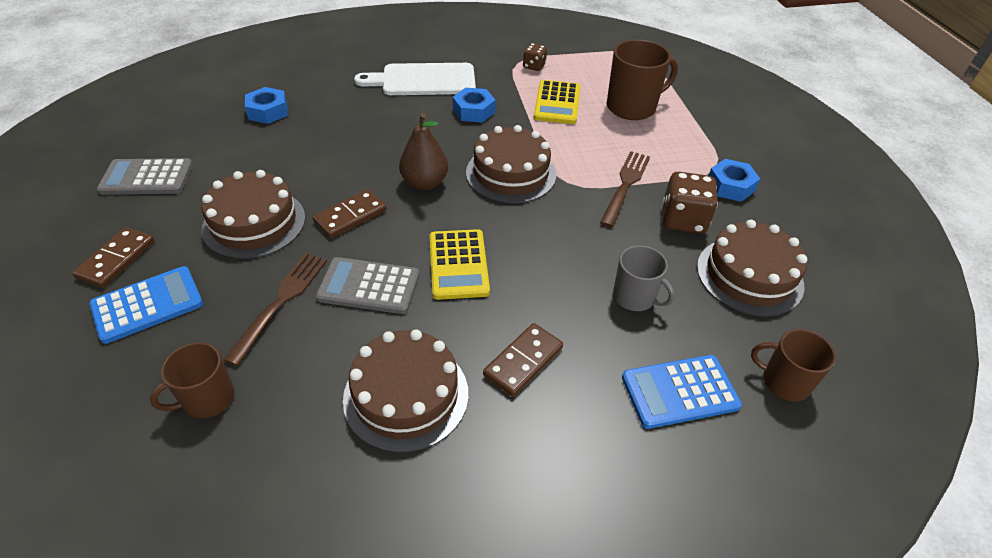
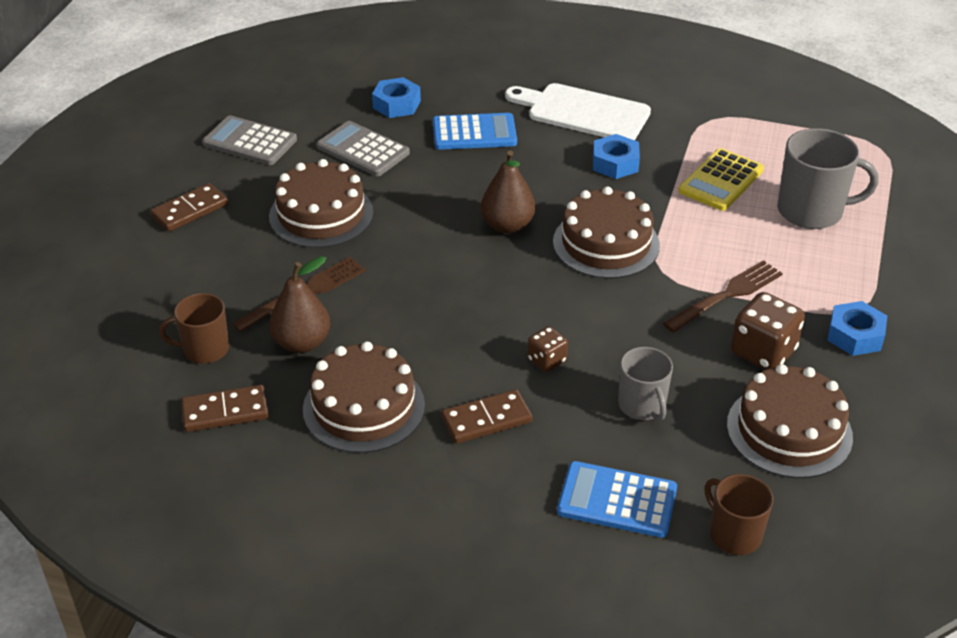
camera: 30 degrees right, 5 degrees down
(147, 305) = (196, 257): blue calculator -> blue calculator (474, 133)
(307, 353) = (302, 343): none -> brown pear
(350, 216) = (413, 236): brown domino -> brown domino (225, 411)
(369, 286) = (389, 306): grey calculator -> grey calculator (363, 150)
(458, 264) = (486, 315): yellow calculator -> none
(534, 66) = (727, 129): brown dice -> brown dice (546, 360)
(632, 107) = (811, 211): brown mug -> grey mug

